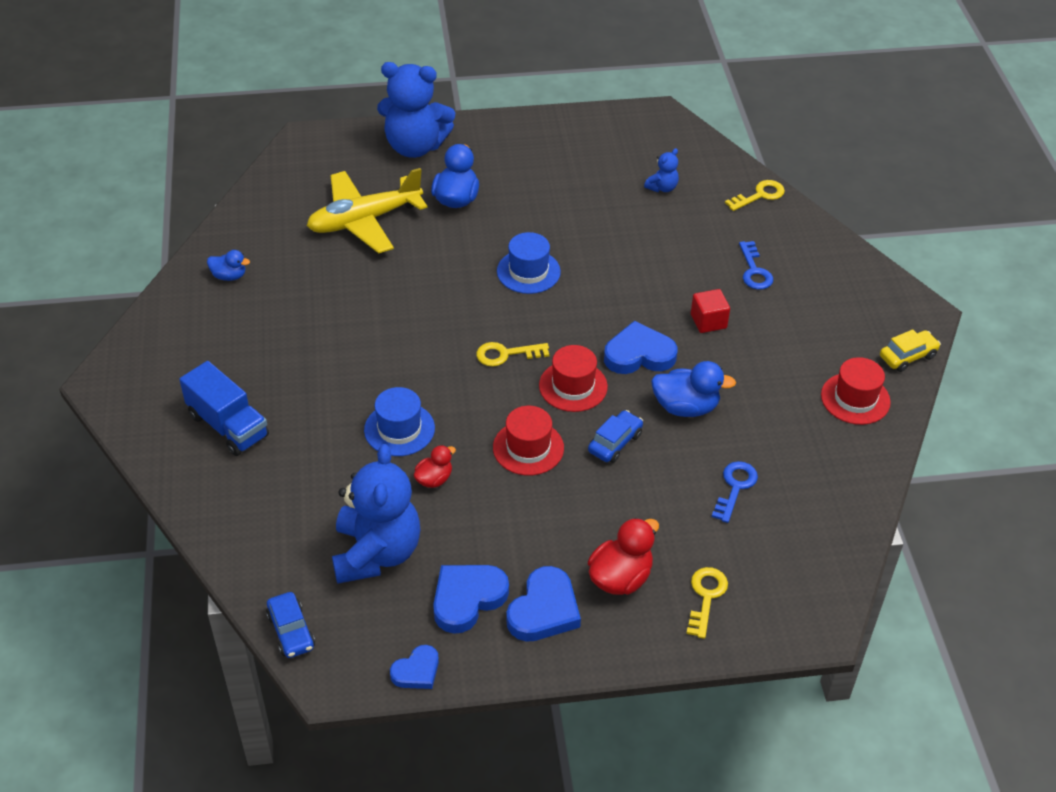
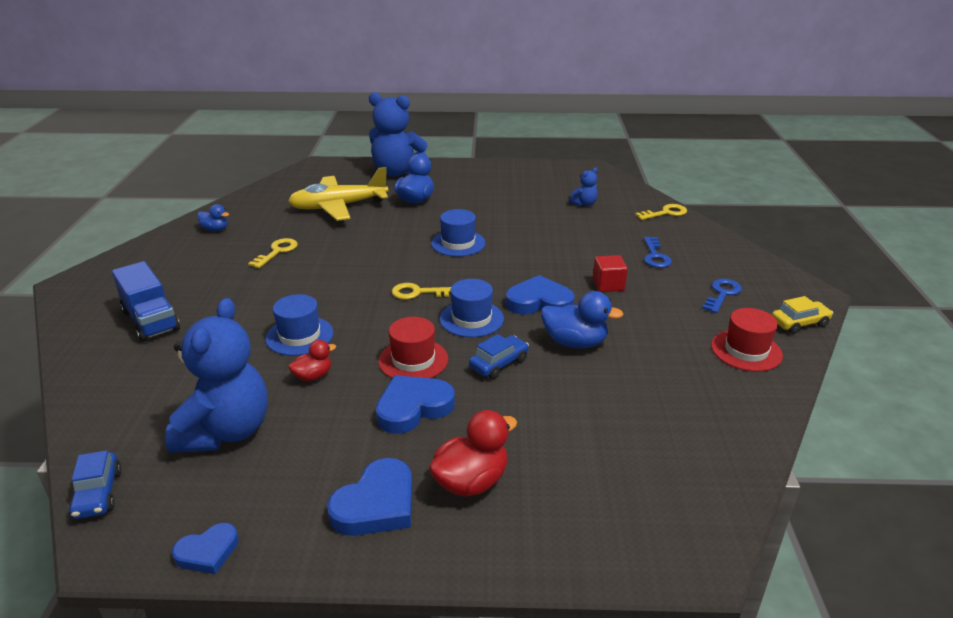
camera: 10 degrees right, 15 degrees down
(467, 599) = (298, 484): blue heart -> blue heart (413, 407)
(573, 386) = (471, 319): red hat -> blue hat
(706, 597) = (563, 512): yellow key -> yellow key (277, 251)
(735, 487) = (614, 411): blue key -> blue key (722, 294)

